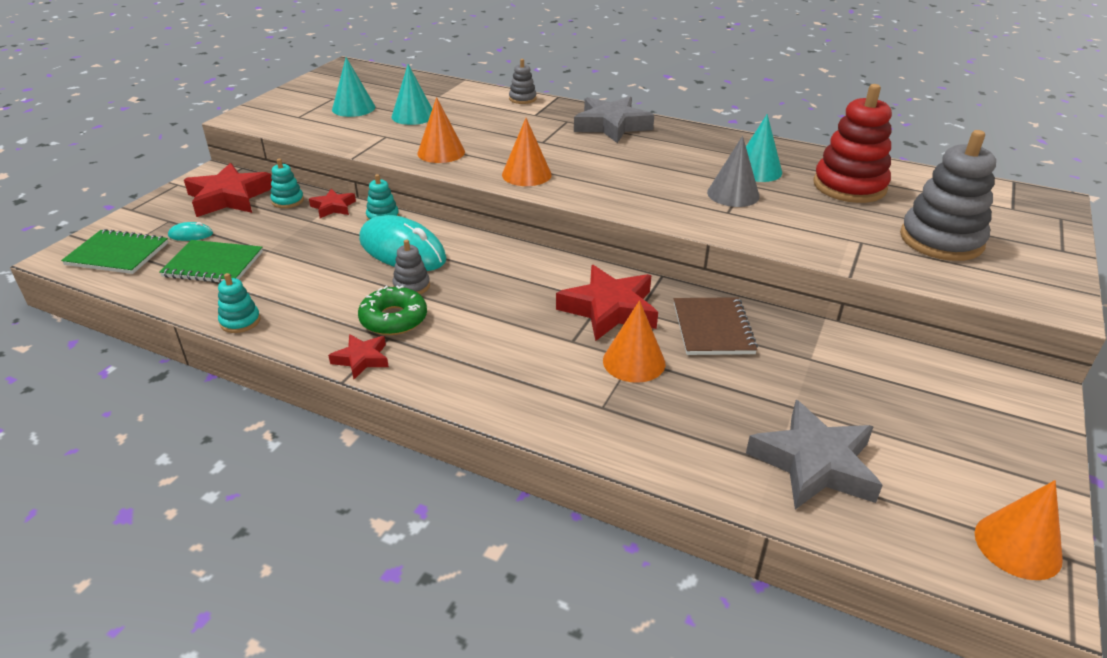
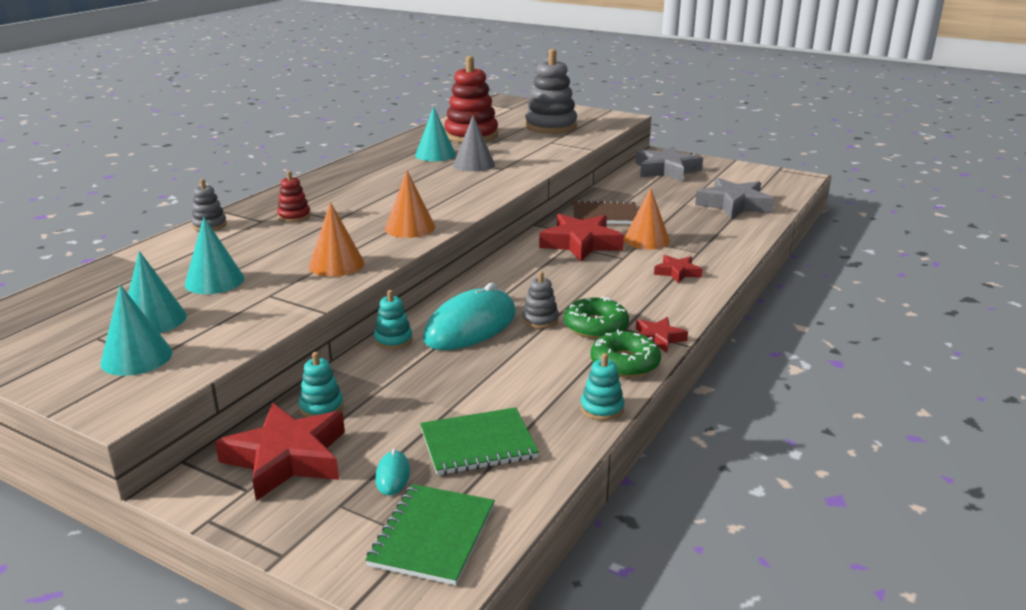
camera: 85 degrees left, 10 degrees down
(213, 264) = (478, 444): green notebook -> green notebook turned 60 degrees clockwise
(301, 112) = (136, 357): none -> turquoise cone
(315, 336) = (625, 363): none -> green donut
(333, 207) = (354, 372): red star -> red star (677, 272)
(547, 125) = (294, 216): none -> red stacking toy
(611, 125) = (314, 192): grey star -> grey star (666, 170)
(1017, 546) = (776, 176): orange cone -> none

